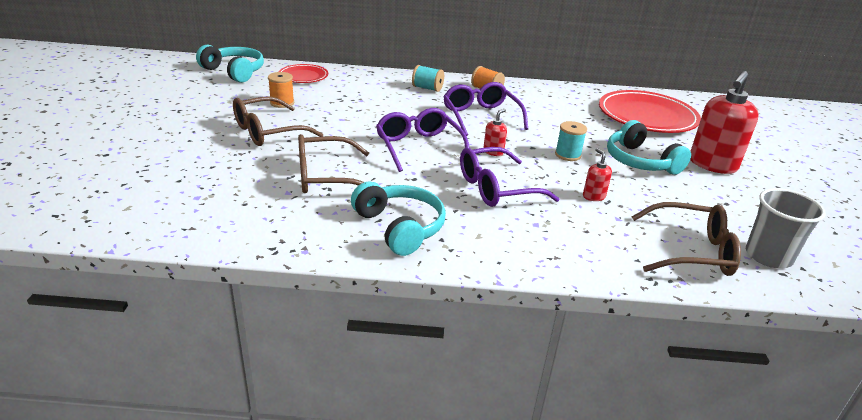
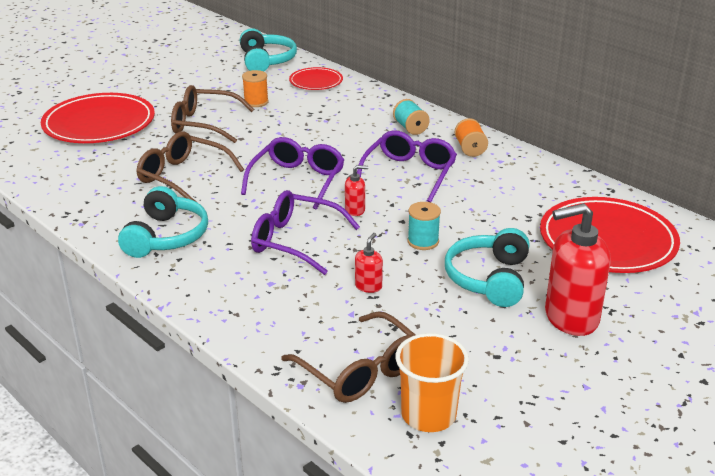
camera: 45 degrees right, 0 degrees up
(162, 162) = (99, 123): none -> red plate
(768, 256) = (428, 415): grey cup -> orange cup

